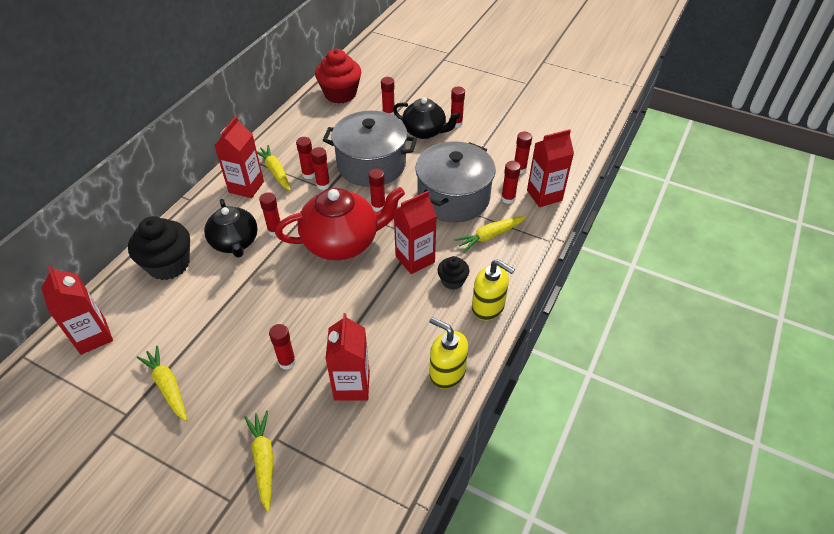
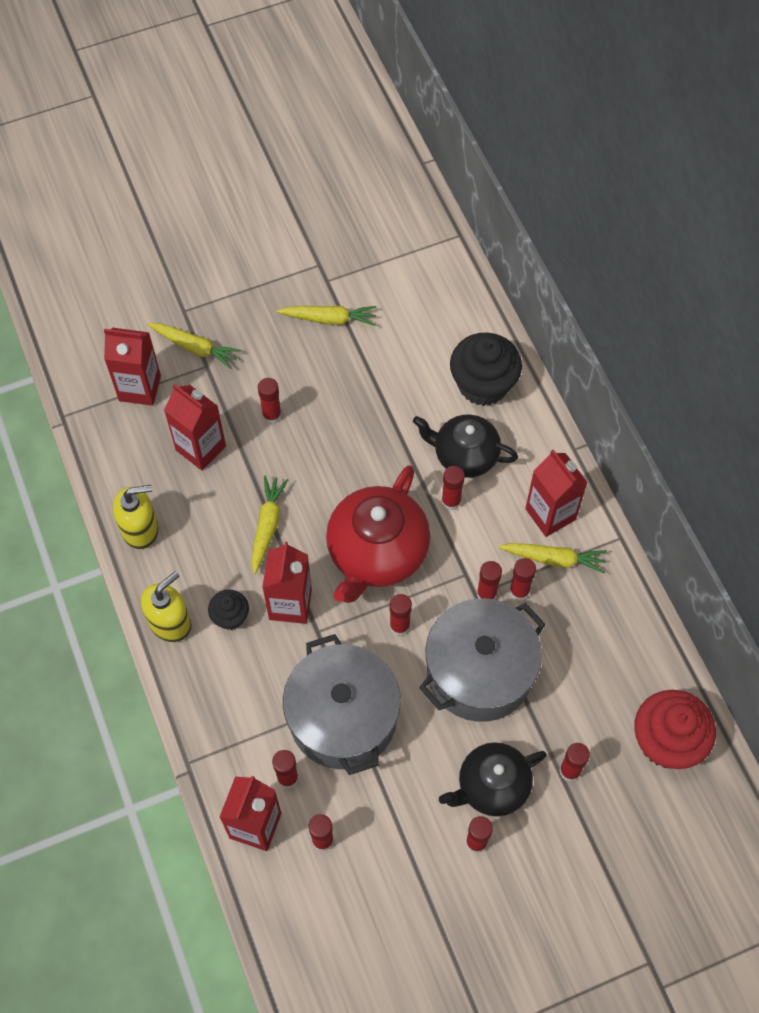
camera: 130 degrees right, 15 degrees up
(93, 336) = (437, 290): red carton -> red carton (140, 388)
(488, 307) = (170, 622): yellow soap dispenser -> yellow soap dispenser turned 150 degrees clockwise
(490, 236) = (252, 705): yellow carrot -> yellow carrot (267, 525)

